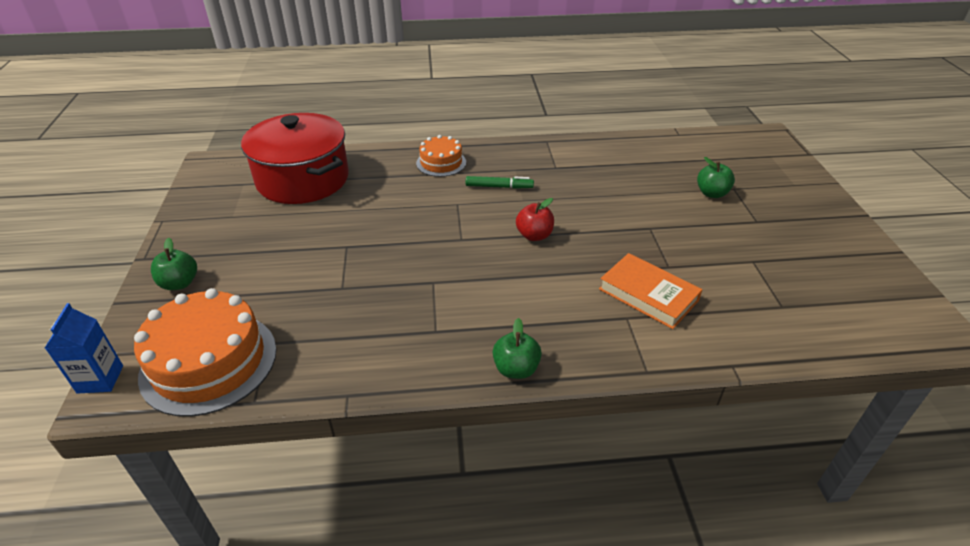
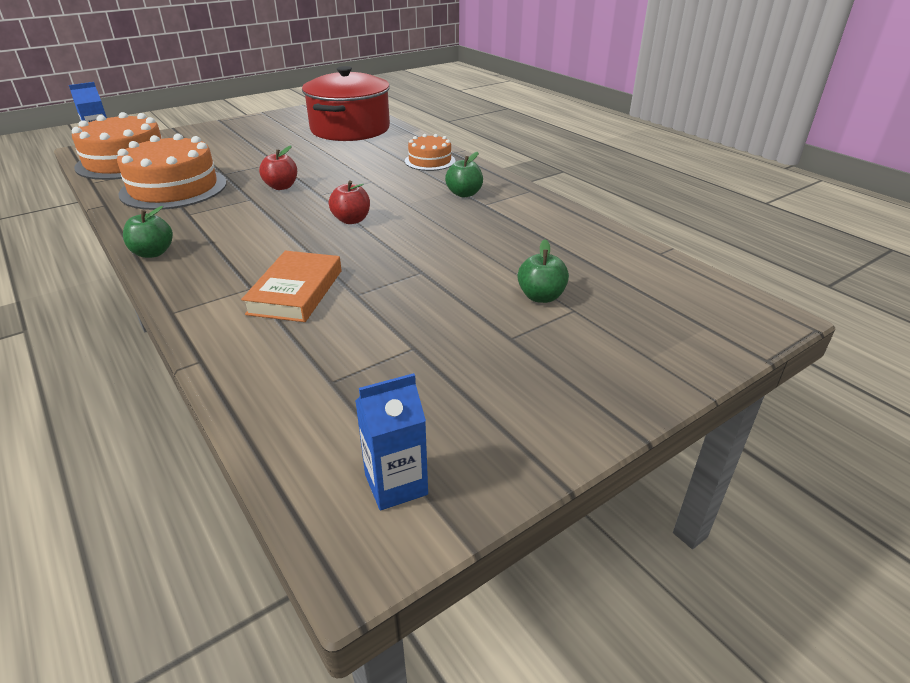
camera: 60 degrees right, 5 degrees down
(179, 283) = (200, 134): green apple -> green apple (464, 194)
(349, 331) = (174, 188): none -> orange cake
(420, 256) = (281, 187): none -> red apple
(499, 187) = (417, 189): green marker -> none
(891, 306) = (396, 484): none -> blue carton

